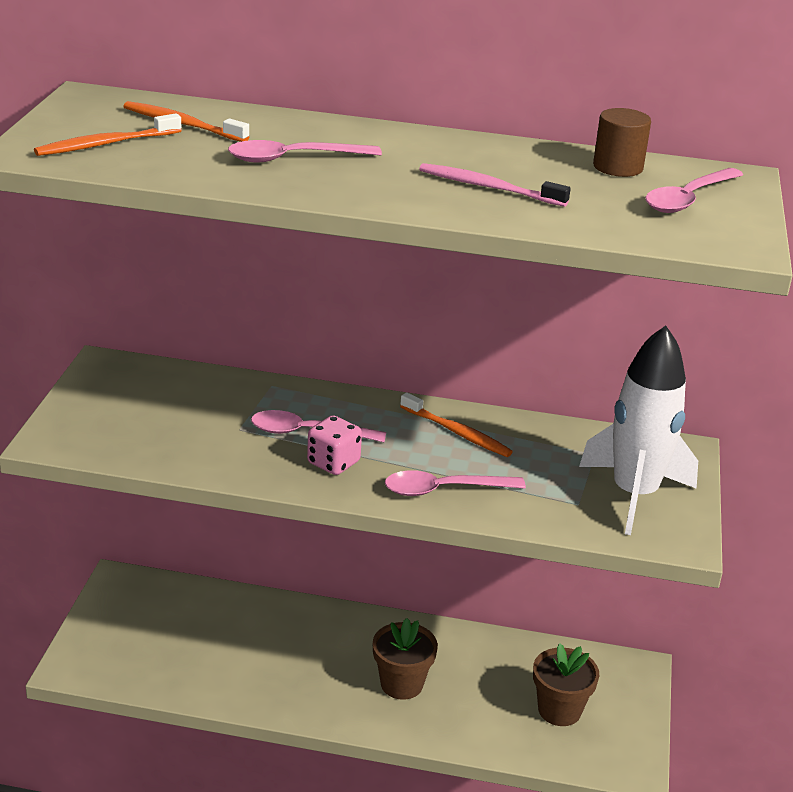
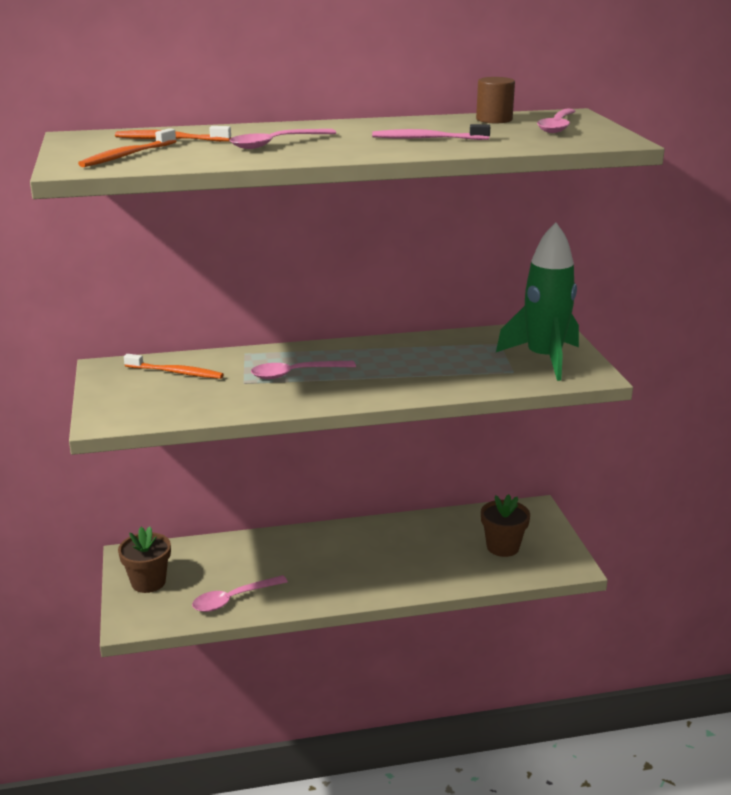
camera: 20 degrees left, 5 degrees down
(333, 463) = (329, 386): pink dice -> none
(401, 684) = (386, 562): brown flower pot -> brown flower pot (148, 582)
(444, 490) = (419, 384): pink spoon -> pink spoon (233, 599)
(457, 432) = (399, 351): orange toothbrush -> orange toothbrush (175, 372)
(634, 495) = (544, 359): white rocket -> green rocket

